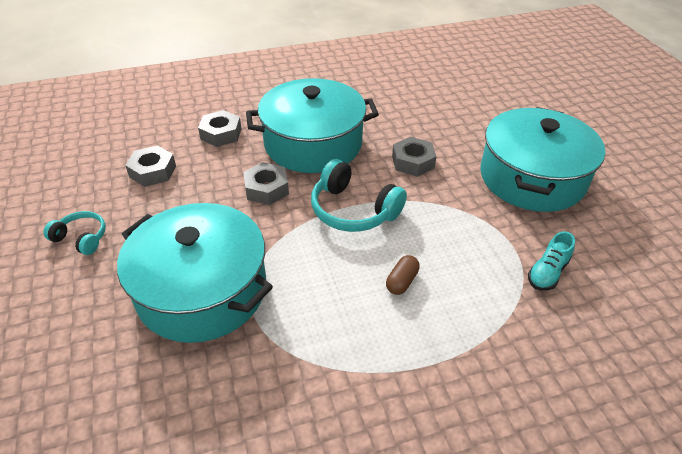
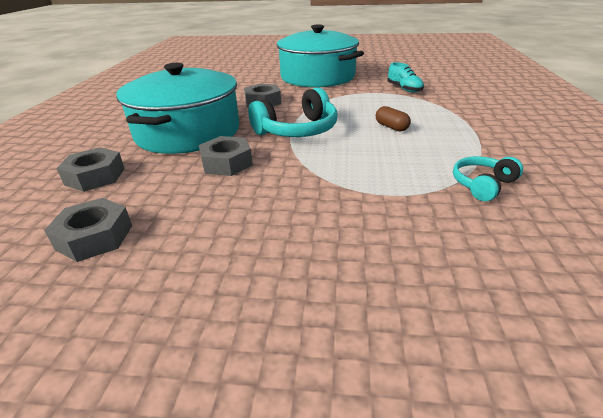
camera: 65 degrees left, 10 degrees down
(81, 238) = (166, 332): turquoise headphones -> turquoise headphones (482, 184)
(202, 290) = (353, 221): turquoise pot -> none

